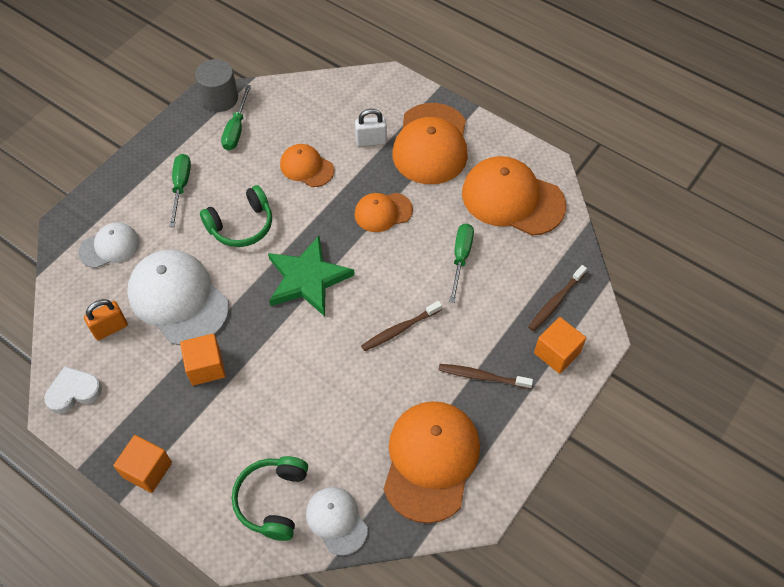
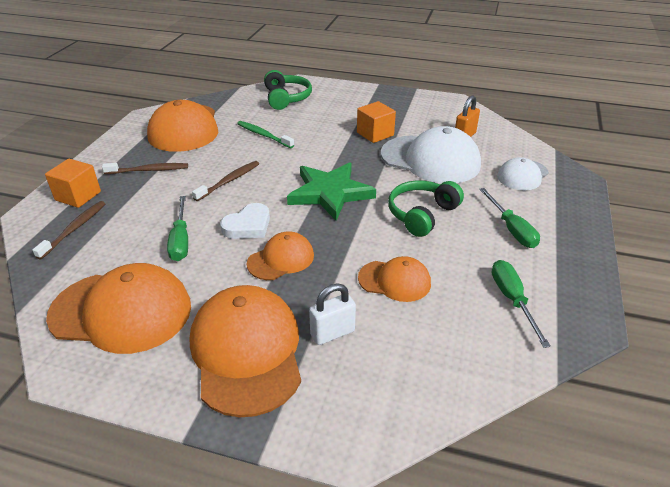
camera: 160 degrees right, 20 degrees down
(73, 391) = (454, 109): white heart -> white heart (248, 226)
(147, 470) = (374, 94): orange cube -> none
(220, 98) = (571, 332): grey cylinder -> none
(336, 408) = (264, 135): none -> green toothbrush
(336, 520) = (241, 99): white cap -> none

